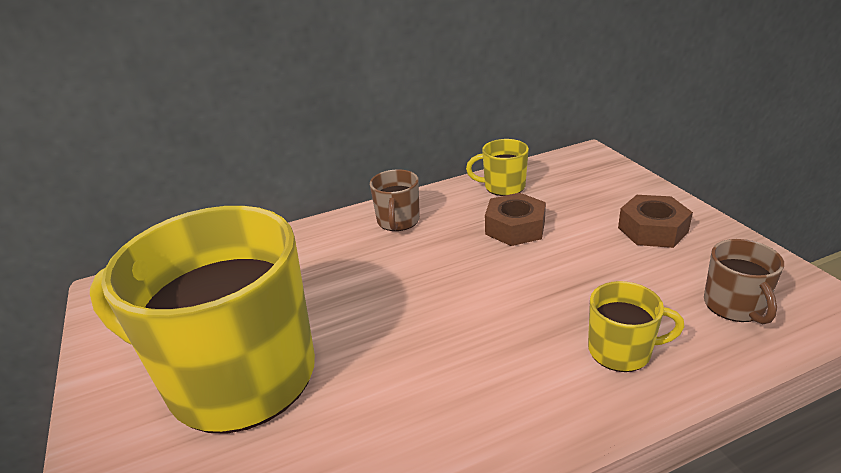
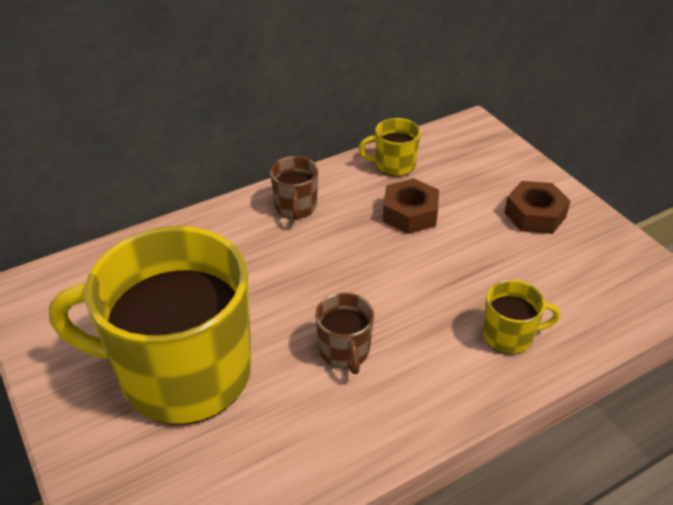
camera: 10 degrees left, 10 degrees up
(734, 306) = (601, 291): brown mug -> brown mug (344, 351)

